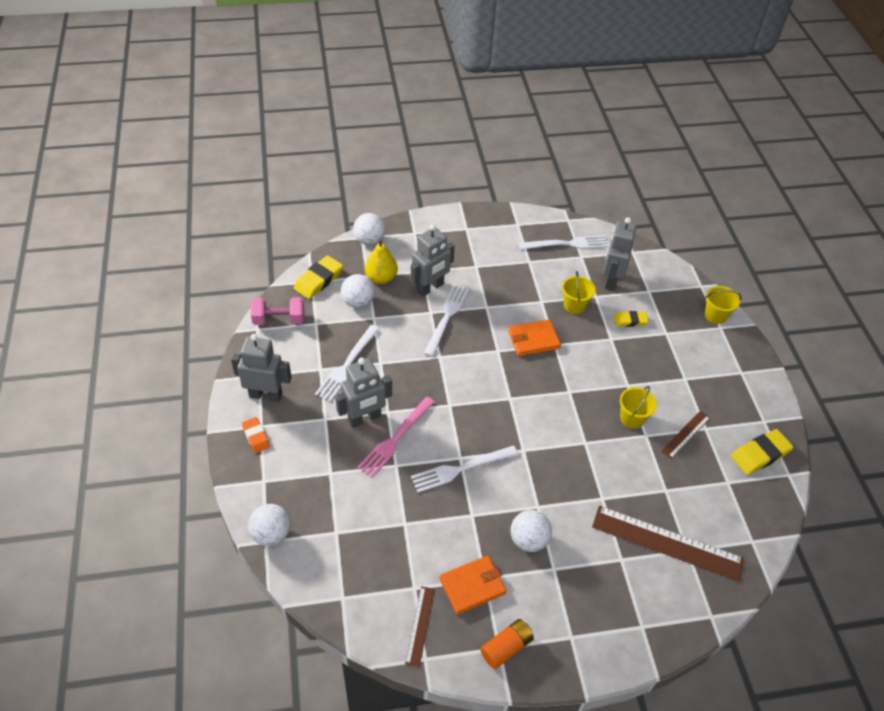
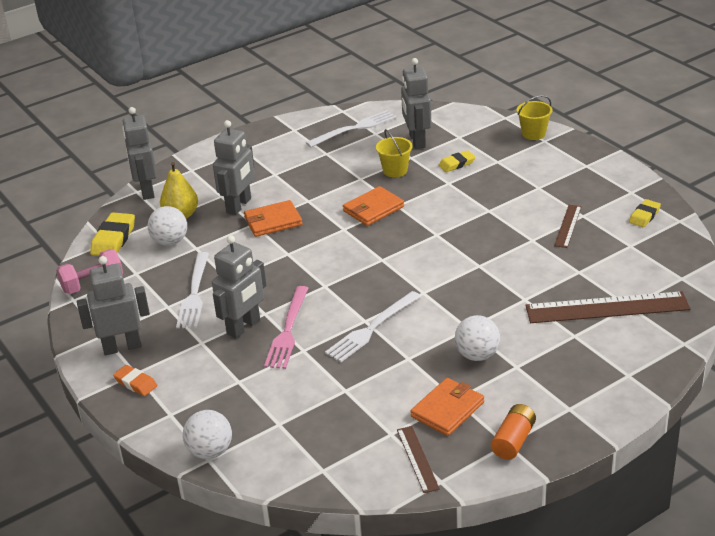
camera: 20 degrees left, 15 degrees down
(369, 240) = (146, 191): white ball -> grey robot
(447, 317) = (273, 221): white fork -> orange wallet
(632, 418) = (510, 232): yellow bucket -> none
(760, 454) = (644, 216): yellow eraser -> yellow eraser, size x0.63

